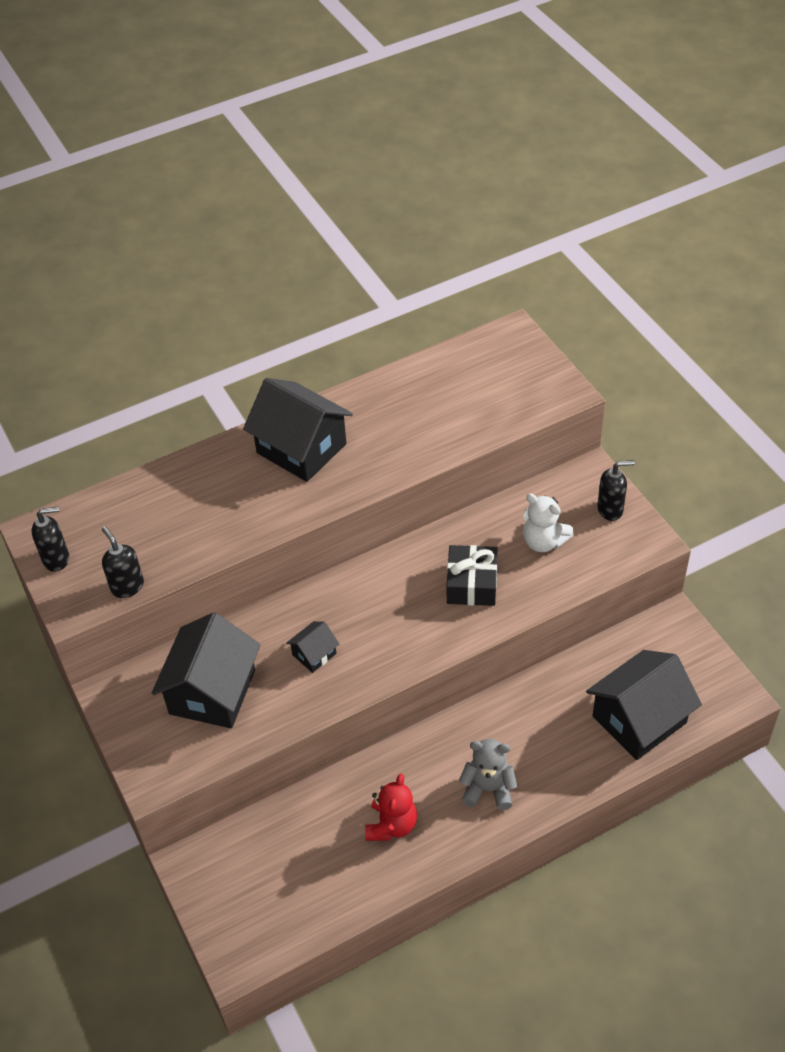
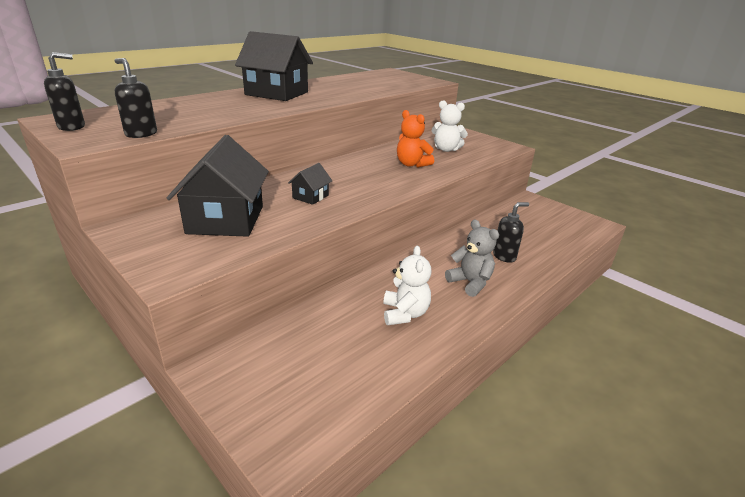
camera: 20 degrees left, 20 degrees down
(391, 825) = (405, 313): red teddy bear -> white teddy bear
(472, 584) = (412, 164): black gift -> orange teddy bear
(488, 789) = (470, 283): grey teddy bear -> grey teddy bear turned 60 degrees clockwise
(610, 509) = (477, 139): black soap dispenser -> black soap dispenser (504, 256)
(639, 719) = (547, 238): black house -> none

